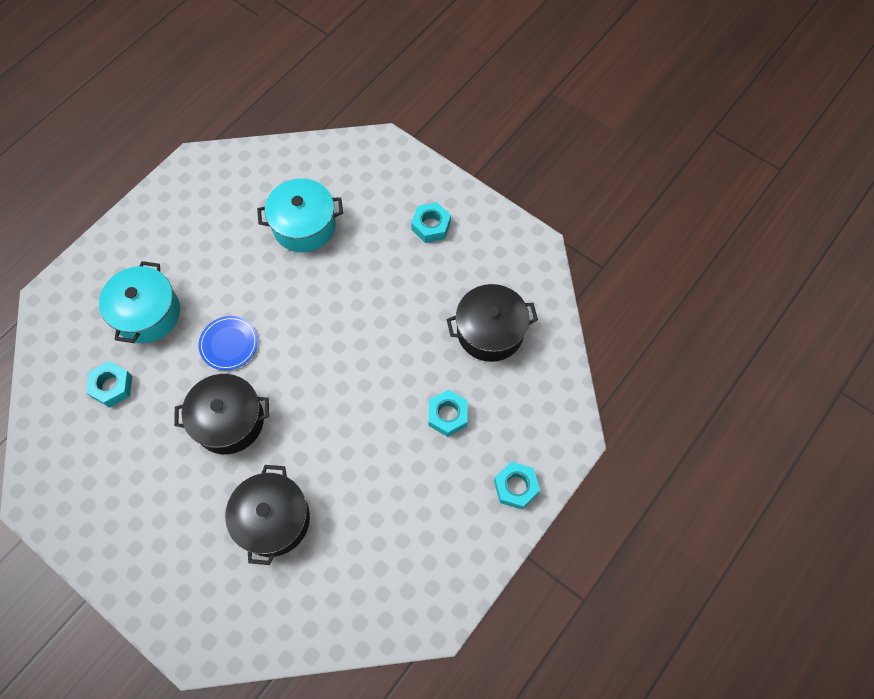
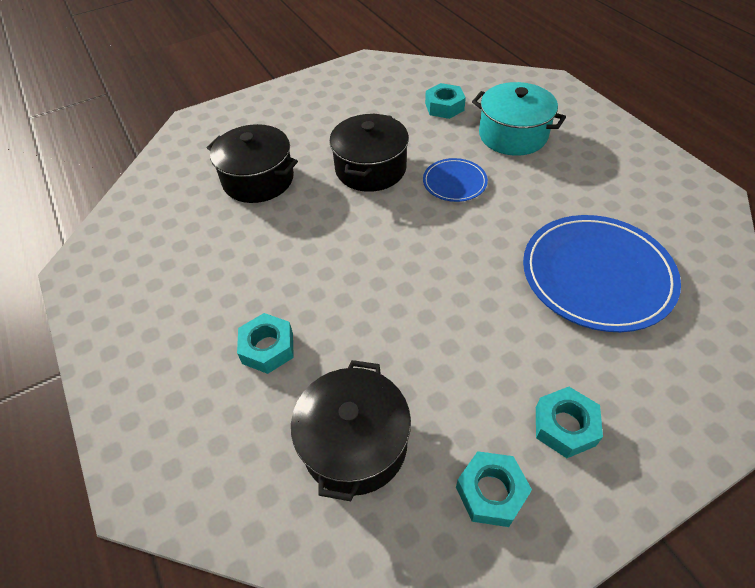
camera: 115 degrees right, 15 degrees down
(304, 225) = (597, 275): turquoise pot -> blue plate
(516, 487) = (136, 390): turquoise nut -> turquoise nut (491, 492)

